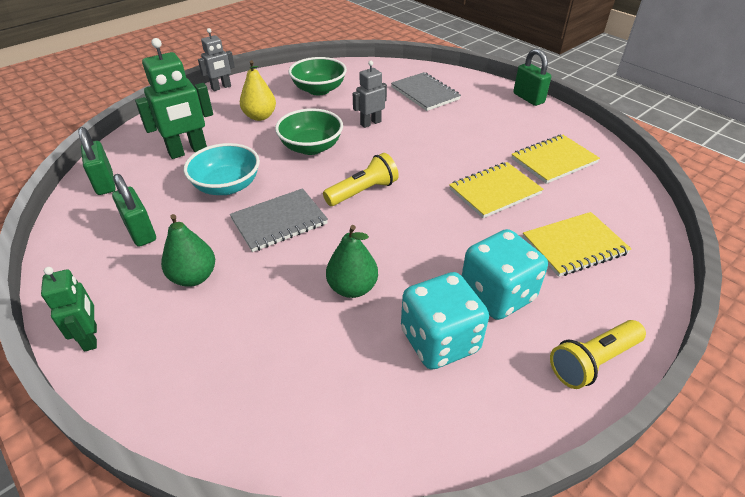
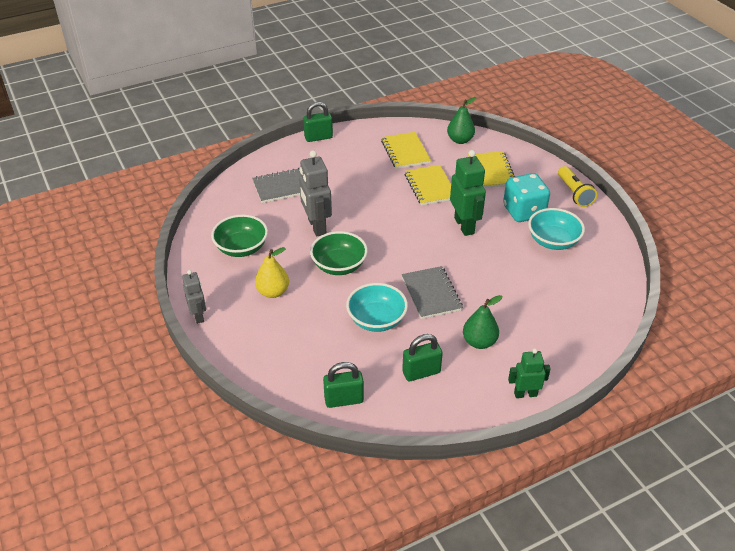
camera: 75 degrees left, 0 degrees up
(188, 151) = (313, 343): green robot -> green robot (464, 226)
(352, 288) = (506, 268): green pear -> green pear (460, 140)
(363, 191) = (409, 247): yellow flashlight -> none
(370, 123) = (316, 226): grey robot -> grey robot, size x1.63
(439, 341) = (553, 241): turquoise dice -> turquoise bowl

